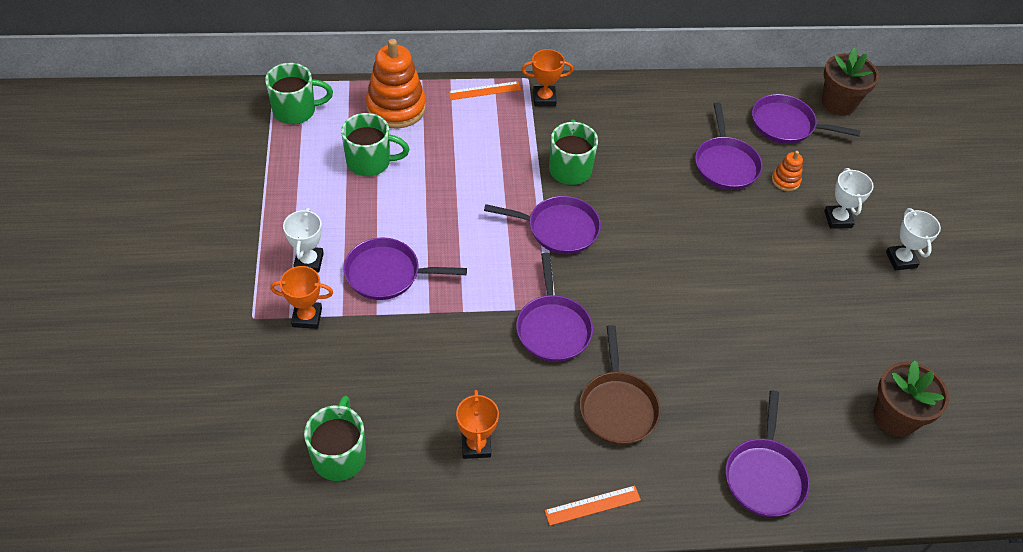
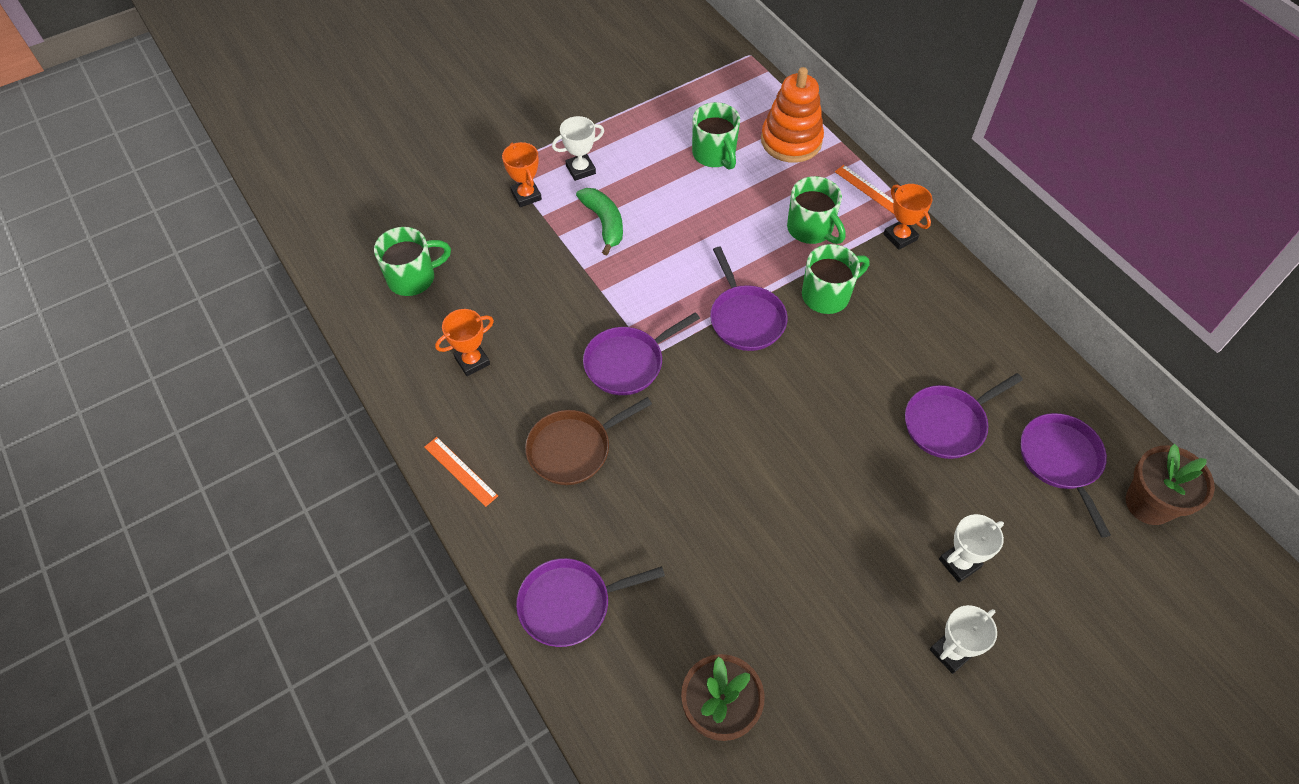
camera: 65 degrees right, 5 degrees up
(296, 111) = (730, 83): green mug -> green mug (811, 229)
(387, 274) = (604, 223): purple pan -> green banana
(785, 180) = (973, 490): orange stacking toy -> none

